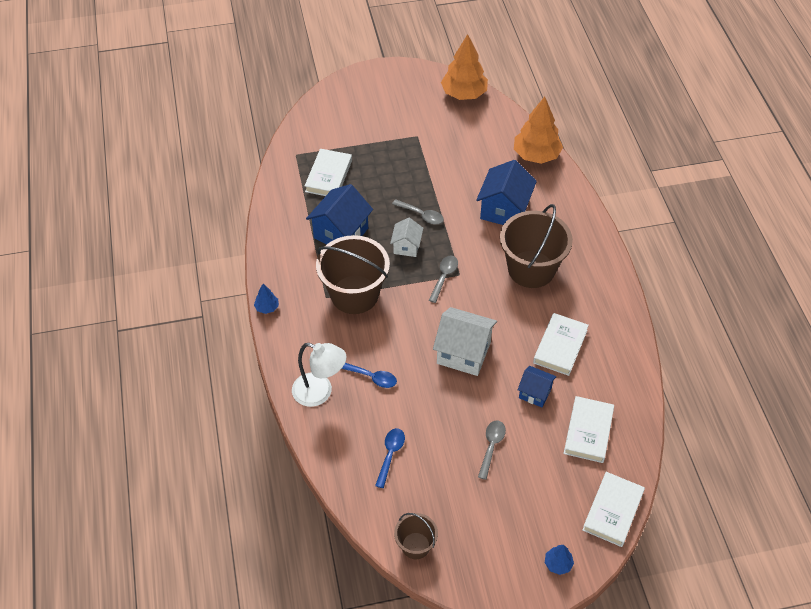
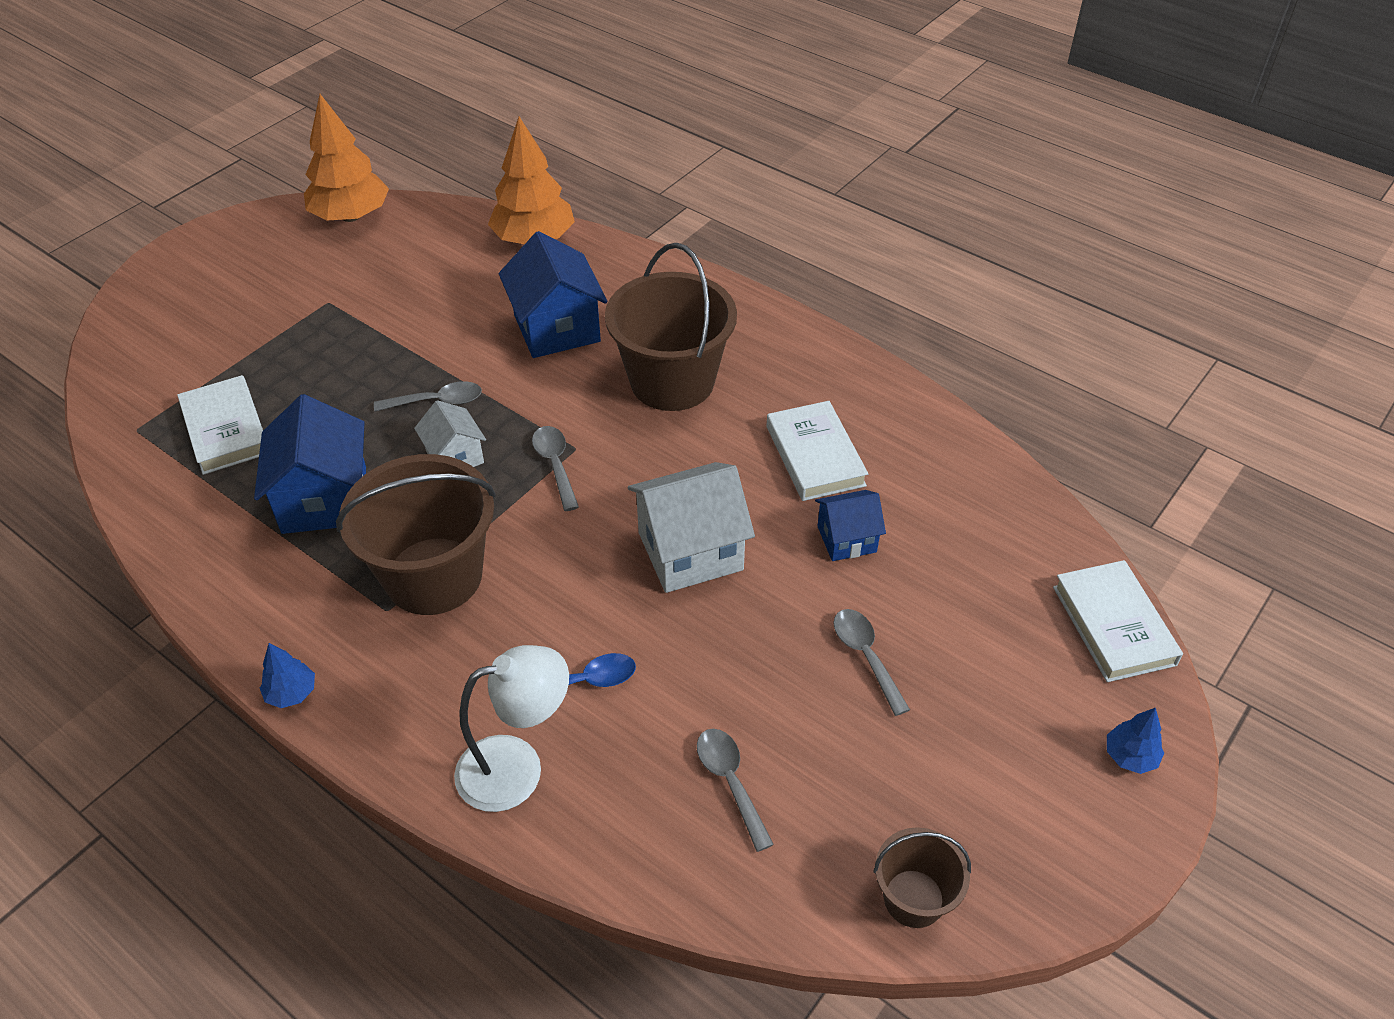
camera: 40 degrees left, 5 degrees down
(390, 454) = (730, 782): blue spoon -> grey spoon
(588, 431) = (969, 542): white book -> none

